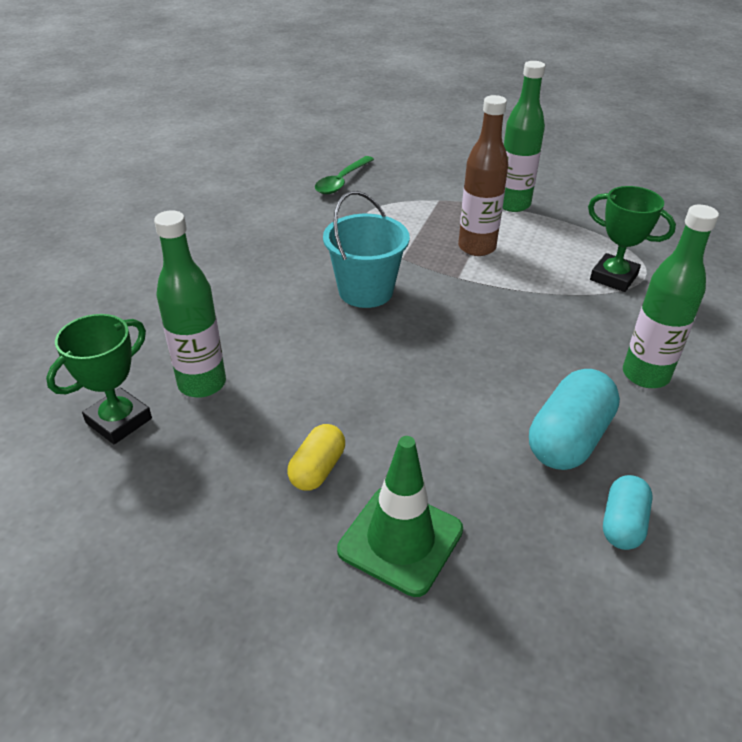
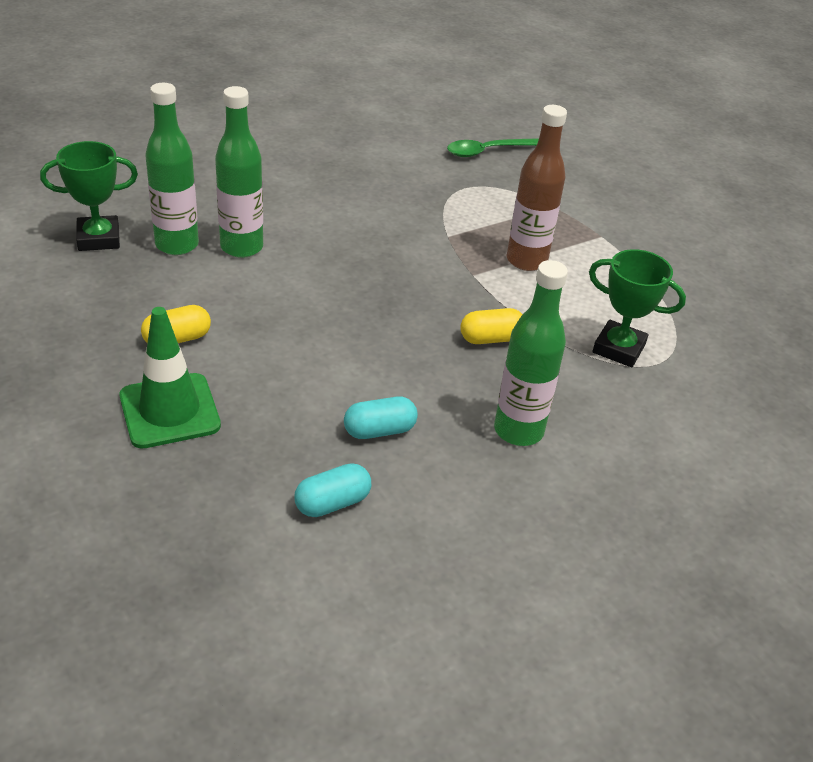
camera: 35 degrees right, 0 degrees up
(365, 291) = (380, 245): turquoise bucket -> none
(513, 204) = (619, 243): green bottle -> green bottle (242, 247)
(535, 318) = (491, 339): none -> yellow capsule
(568, 439) = (379, 430): turquoise capsule -> turquoise capsule, size x0.60
(613, 277) = (618, 348): green trophy -> green trophy turned 45 degrees counterclockwise

